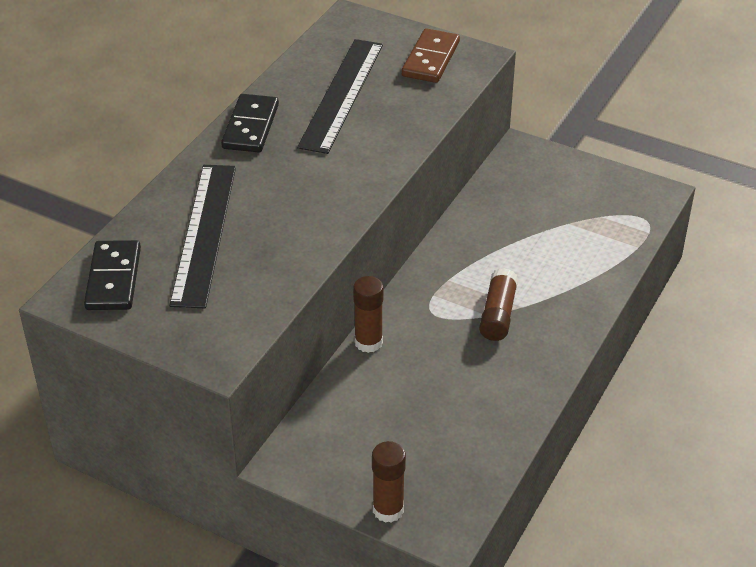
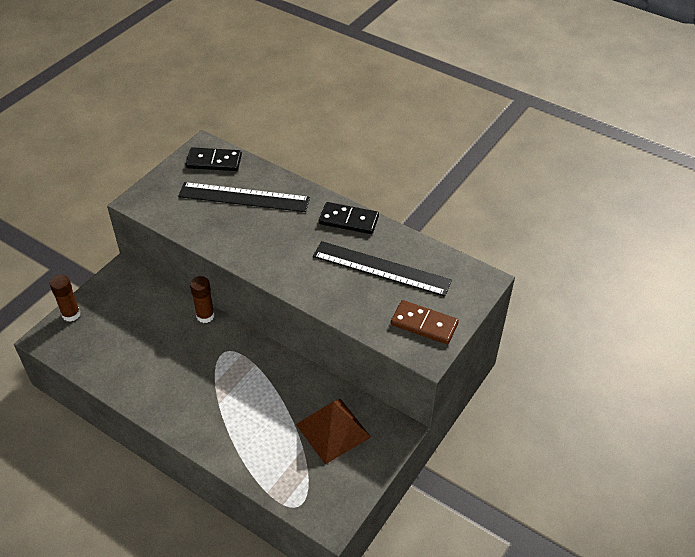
camera: 95 degrees right, 5 degrees up
(498, 314) = (214, 388): brown glue stick -> none
(536, 200) = (333, 430): none -> brown pyramid

